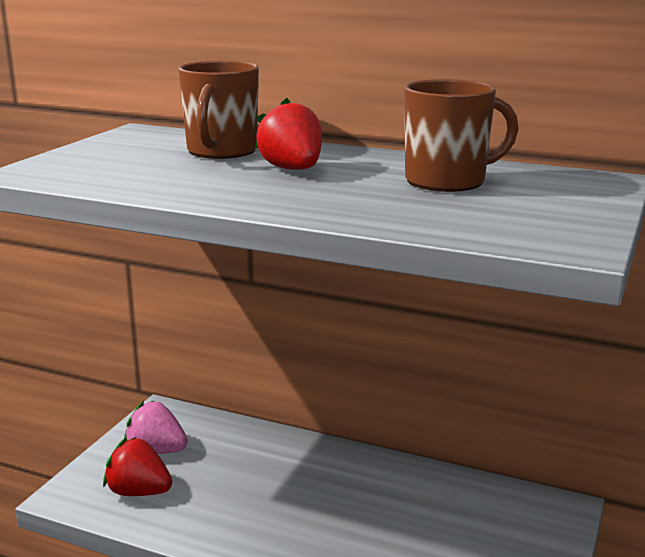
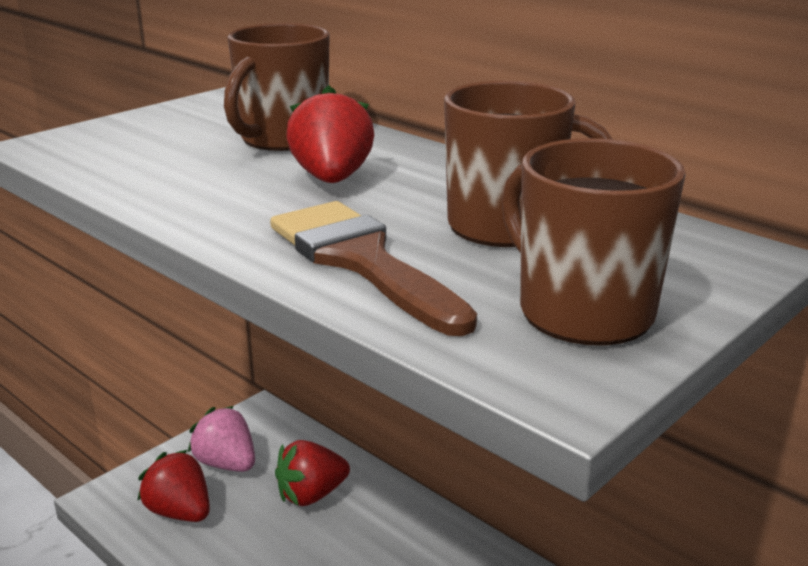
camera: 20 degrees right, 5 degrees up
(243, 458) = (311, 495): none -> red strawberry
(376, 208) = (362, 261): none -> brown brush
(545, 214) = (582, 311): none -> brown mug

